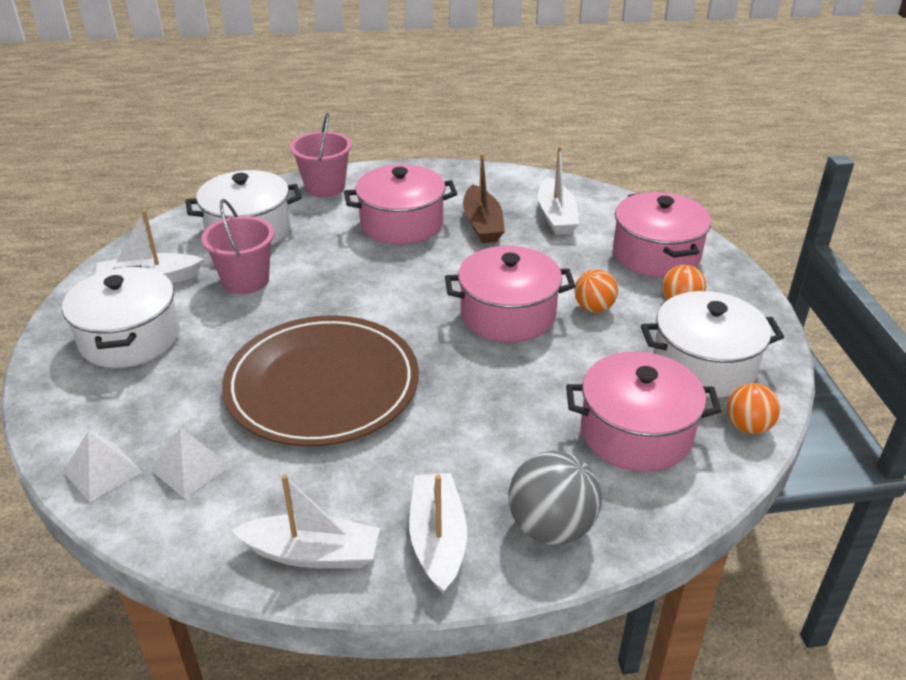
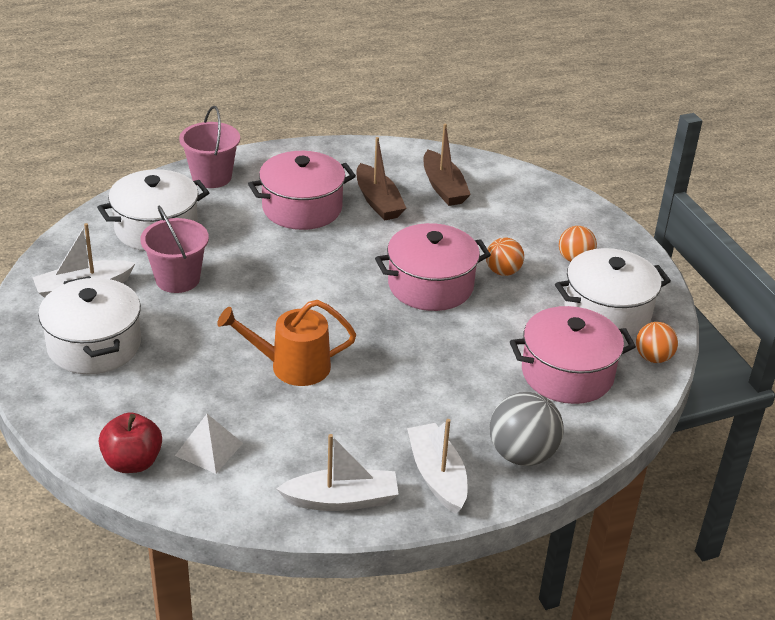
camera: 15 degrees left, 0 degrees up
(102, 471) = (132, 462): white pyramid -> red apple
(322, 385) = (292, 366): brown plate -> orange watering can
(556, 216) = (443, 187): white boat -> brown boat
(656, 254) = (543, 216): pink pot -> none

